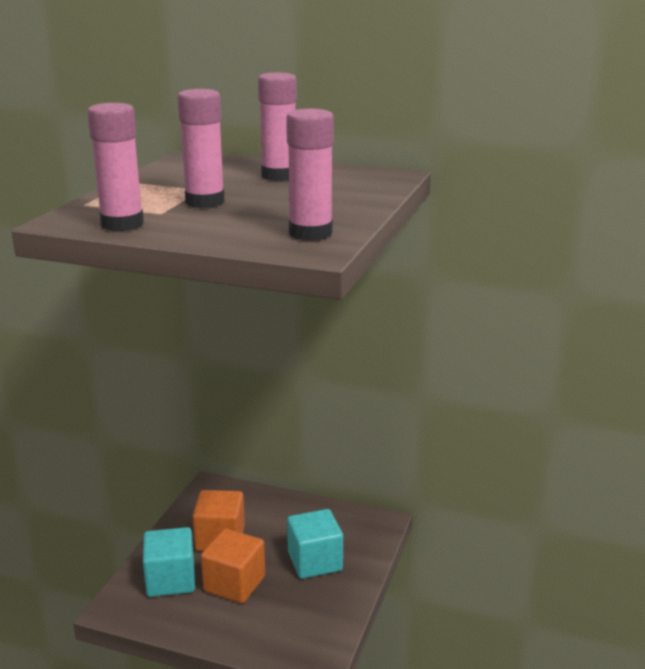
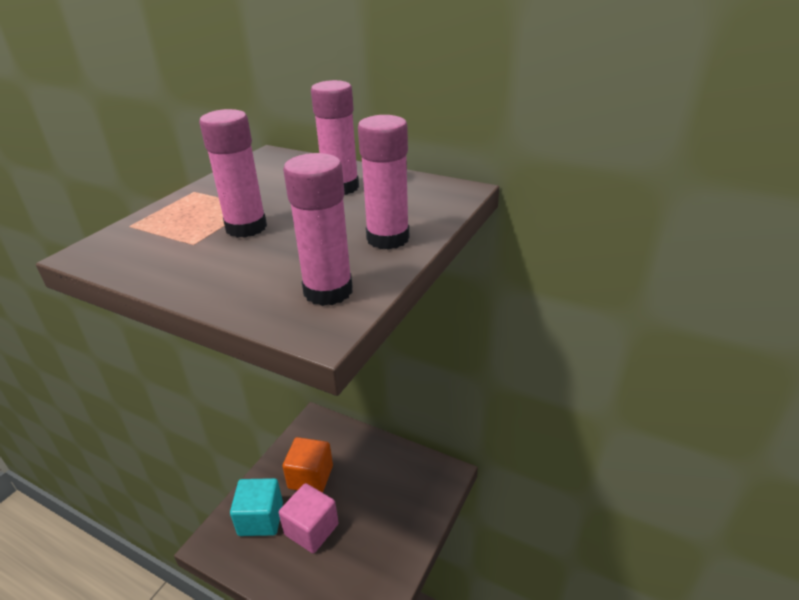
camera: 10 degrees right, 10 degrees up
(122, 224) = (143, 262): pink glue stick -> pink glue stick (388, 238)
(234, 584) = (311, 529): orange cube -> pink cube
(315, 561) = (384, 512): turquoise cube -> none

